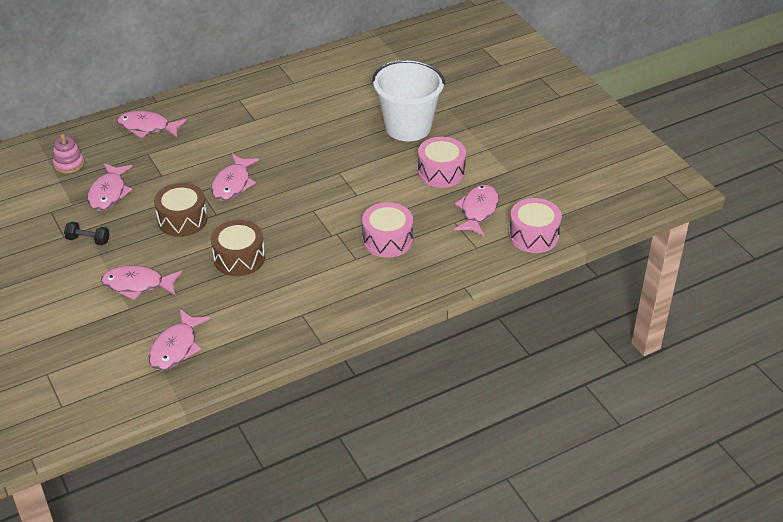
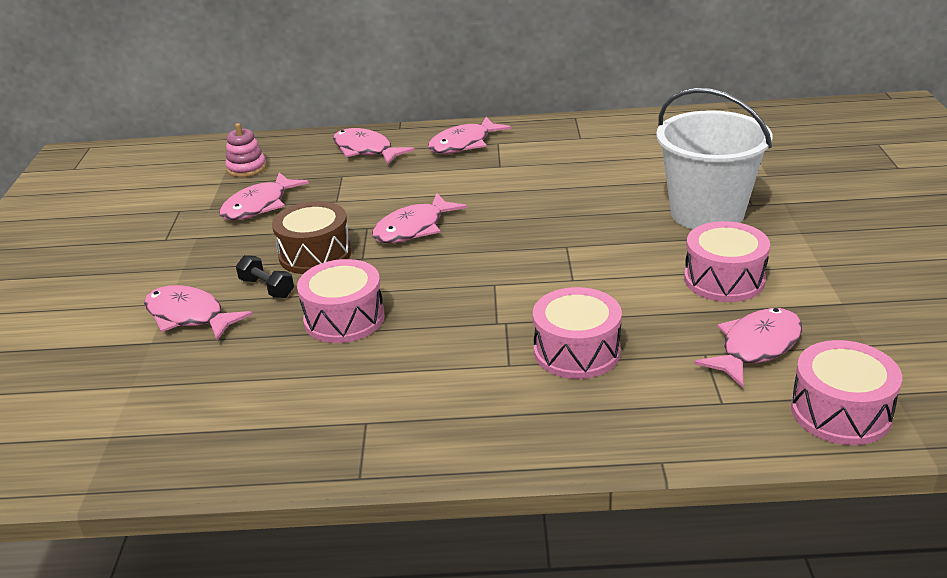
camera: 30 degrees right, 10 degrees down
(88, 240) = (186, 250): black dumbbell -> black dumbbell (267, 288)
(176, 347) = (155, 413): pink fish -> pink fish (464, 144)
(239, 258) = (344, 318): brown drum -> pink drum

